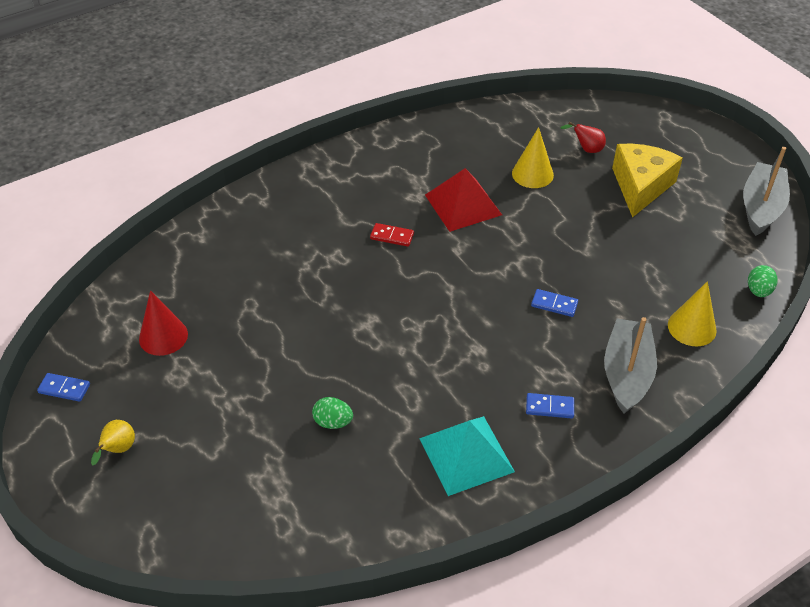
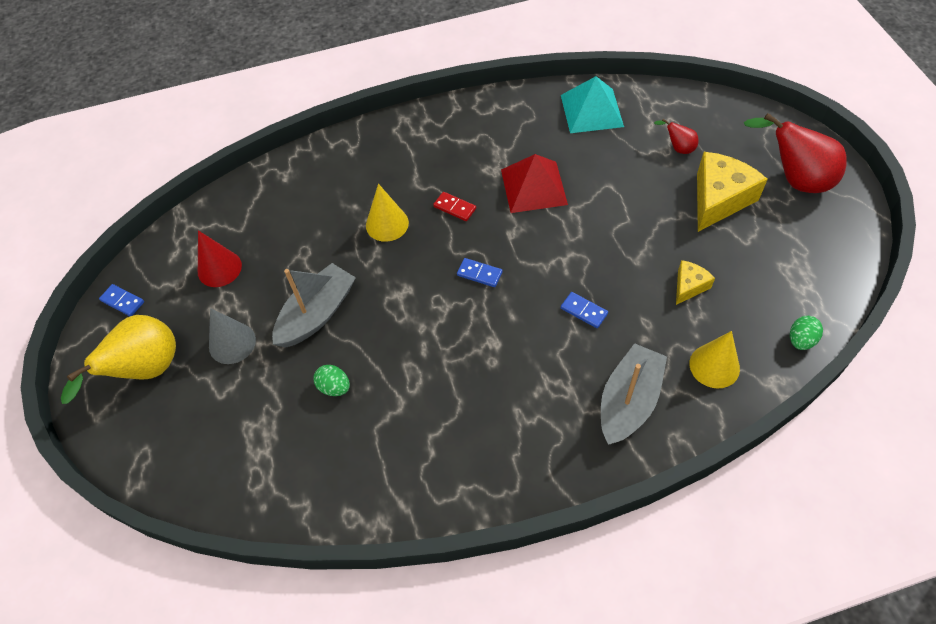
camera: 20 degrees right, 10 degrees up
(118, 450) = (145, 370): yellow pear -> yellow pear, size x2.14
(206, 404) = (232, 343): none -> grey cone
(466, 455) = (442, 450): turquoise pyramid -> turquoise pyramid (591, 110)
(532, 174) = (613, 166): yellow cone -> yellow cone (387, 224)
(549, 407) = (539, 419): blue domino -> blue domino (479, 274)
(643, 265) = (689, 286): none -> yellow cheese
(701, 159) = (794, 179): none -> red pear
(761, 207) = (839, 246): grey boat -> grey boat (317, 314)

